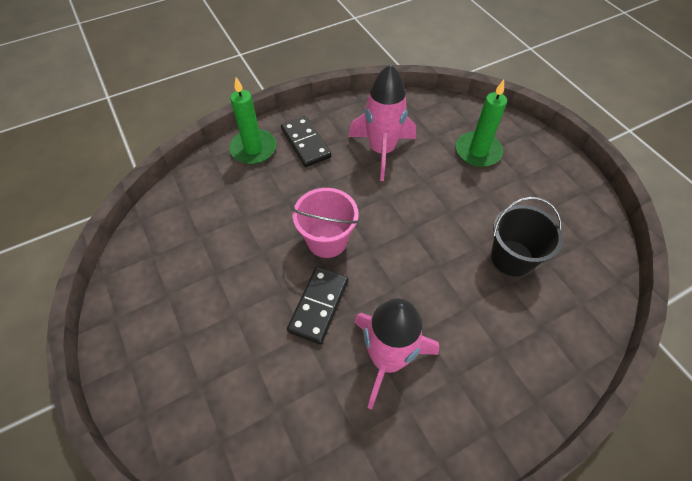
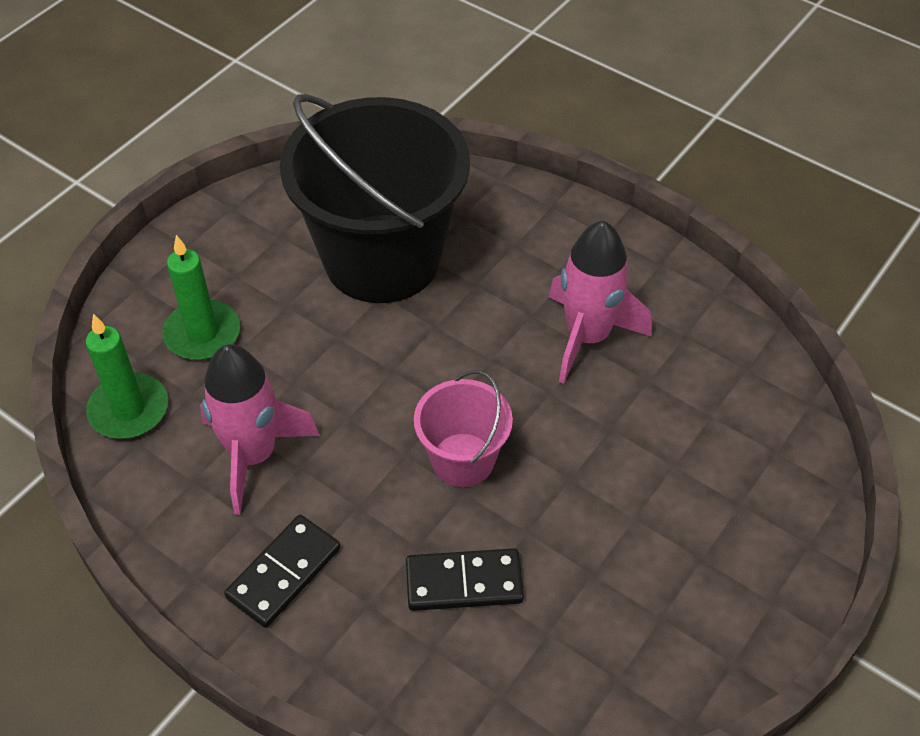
camera: 115 degrees left, 5 degrees down
(253, 149) = (333, 651): green candle -> green candle (129, 409)
(318, 306) = (565, 428): black domino -> black domino (464, 583)
(512, 258) = (382, 258): black bucket -> black bucket, size x2.08

